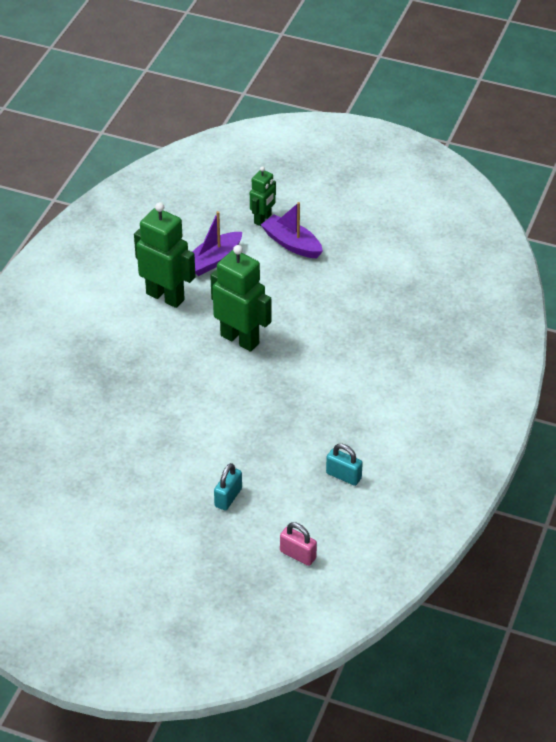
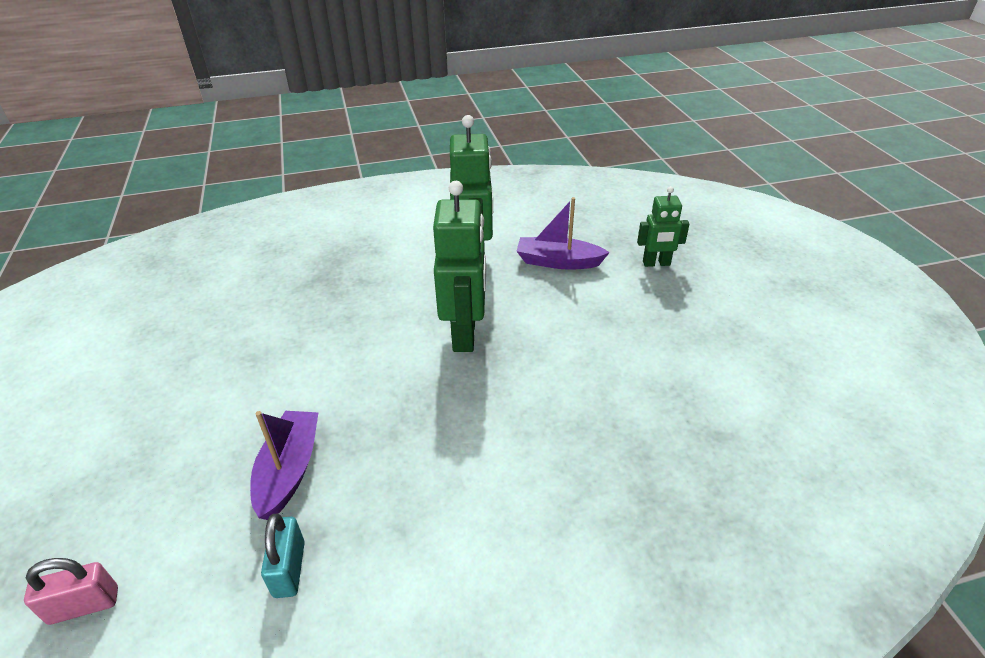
camera: 55 degrees right, 5 degrees down
(228, 497) = (181, 460): turquoise padlock -> none
(292, 244) = (650, 299): purple boat -> purple boat (289, 471)
(298, 555) = (84, 605): pink padlock -> pink padlock turned 75 degrees clockwise

